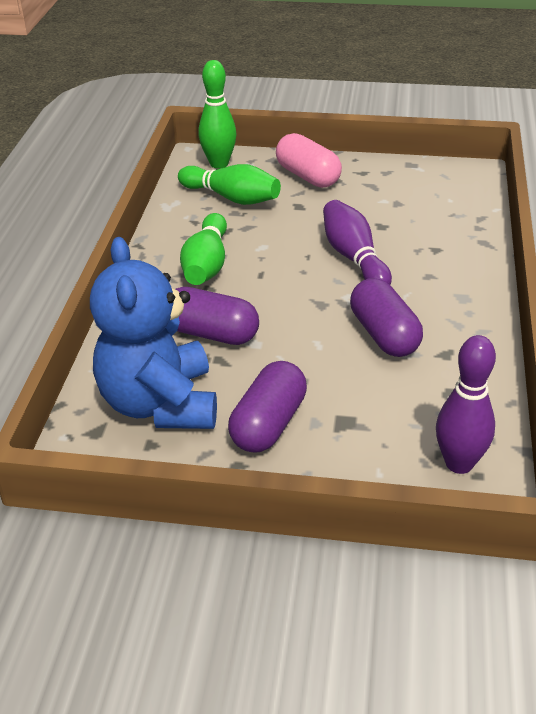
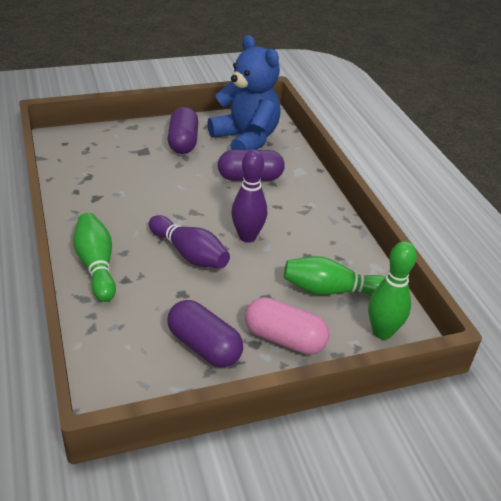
camera: 150 degrees right, 0 degrees up
(206, 264) = (294, 222): green bowling pin -> green bowling pin (96, 265)
(384, 334) = (140, 200): purple capsule -> purple capsule (204, 346)
(459, 463) = (75, 145): purple bowling pin -> purple bowling pin (247, 237)

